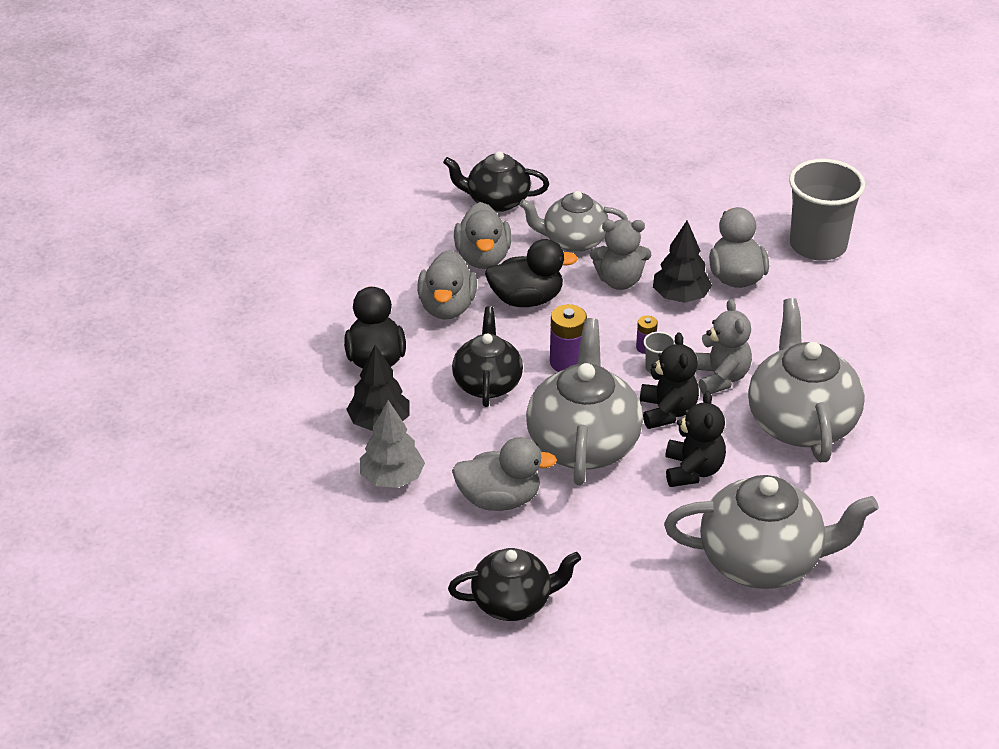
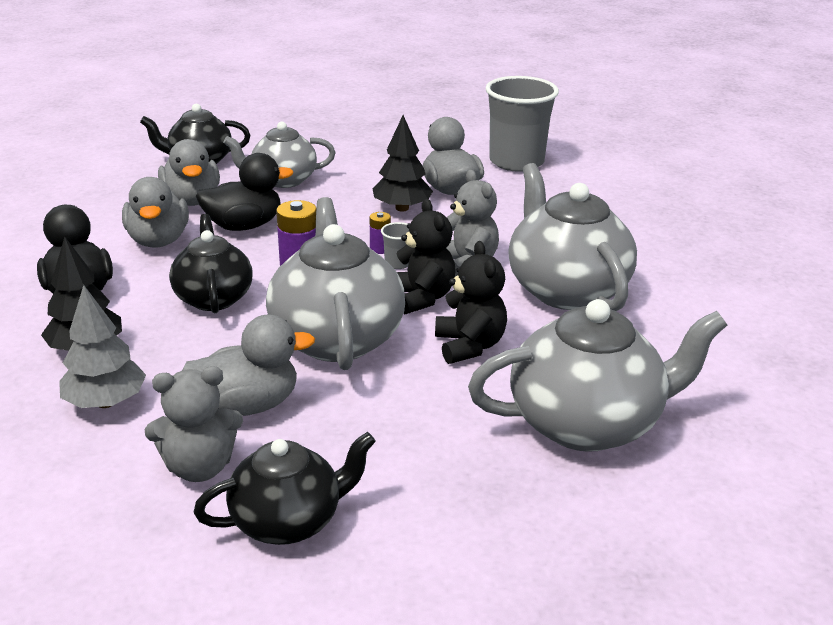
camera: 15 degrees left, 10 degrees down
(619, 281) = (337, 203): grey teddy bear -> grey teddy bear (199, 467)

